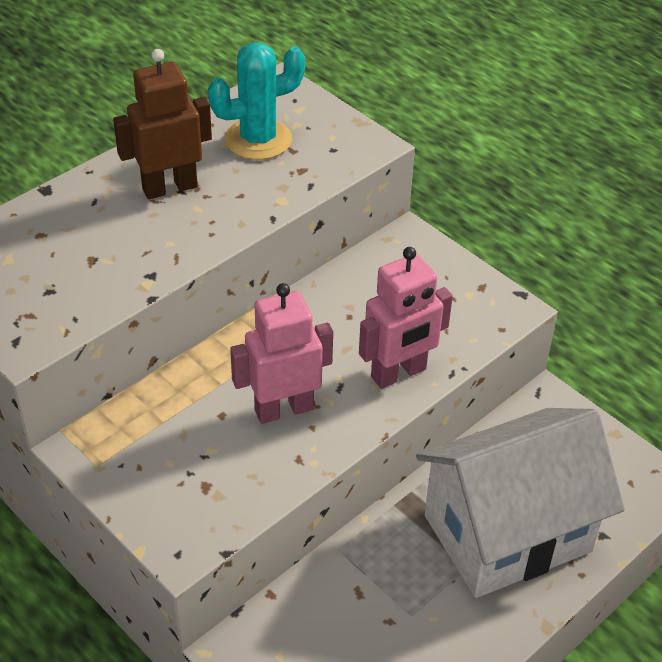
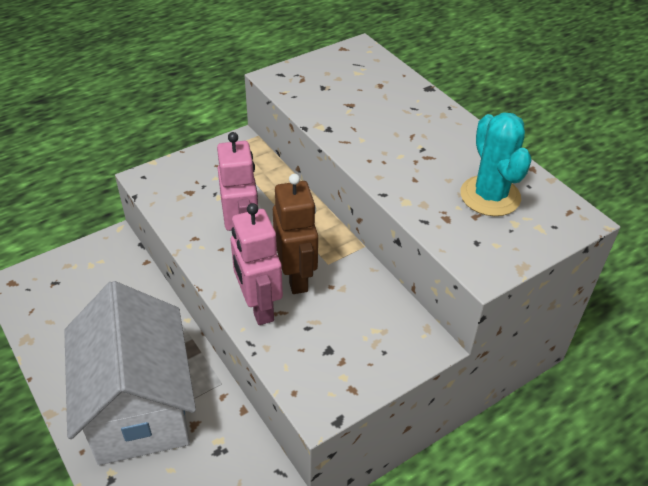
camera: 100 degrees right, 0 degrees up
(169, 187) = (426, 143): brown robot -> brown robot (296, 277)

